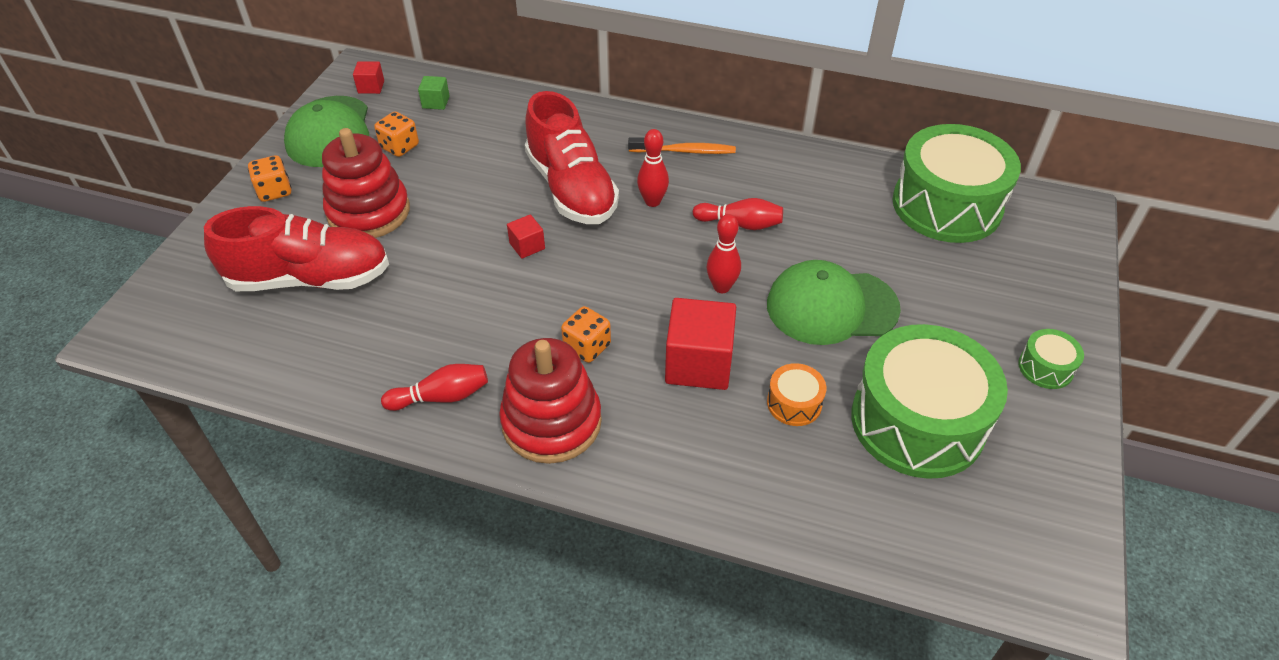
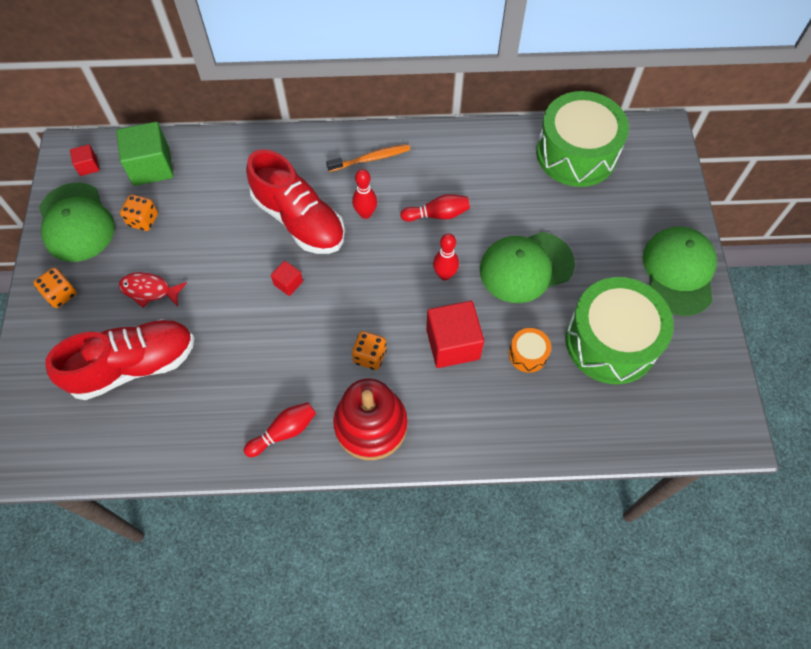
camera: 20 degrees left, 15 degrees up
(369, 212) = (149, 290): red stacking toy -> red fish
(436, 102) = (151, 166): green cube -> green cube, size x2.05
(1045, 367) = (678, 272): green drum -> green cap

